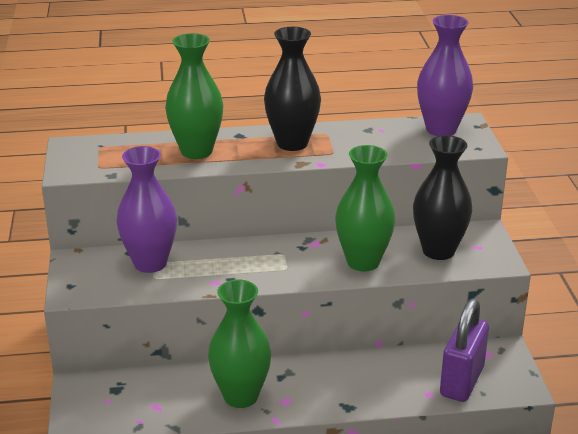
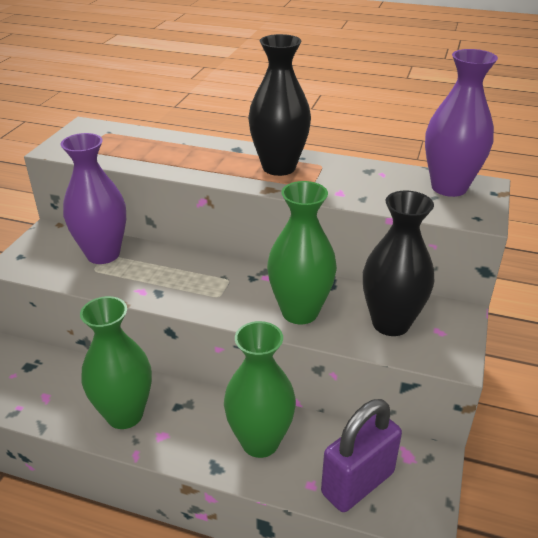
camera: 25 degrees right, 5 degrees up
(196, 151) = (183, 155): green vase -> green vase (260, 442)

